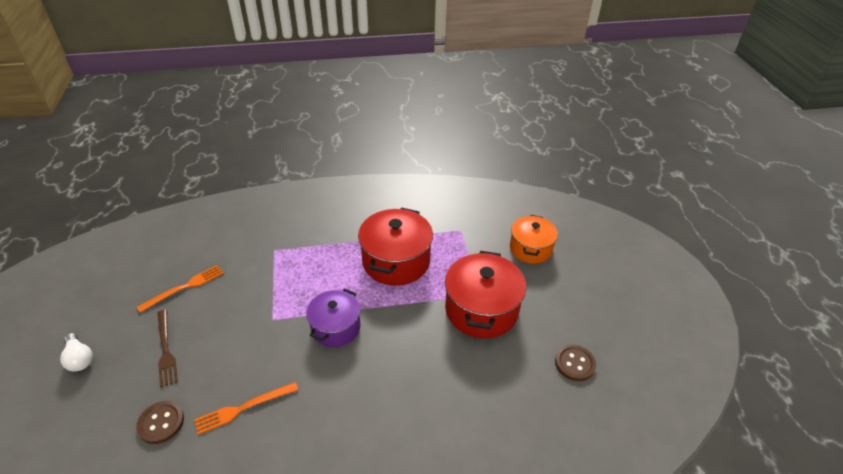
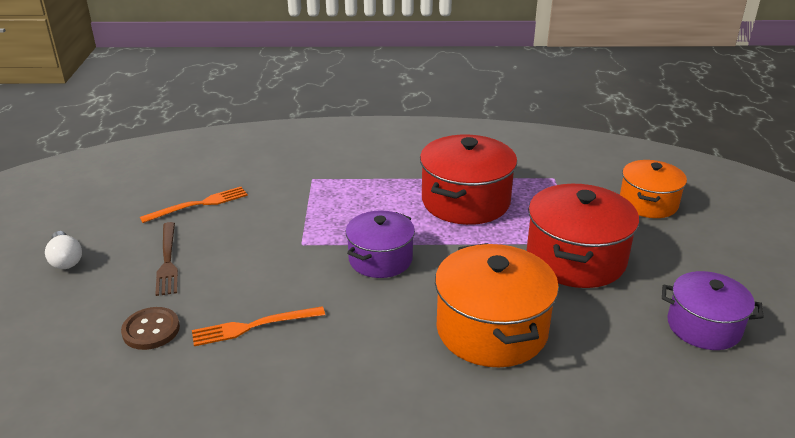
camera: 10 degrees right, 10 degrees down
(425, 387) = (491, 329): none -> orange pot
(574, 363) = (704, 326): brown button -> purple pot

